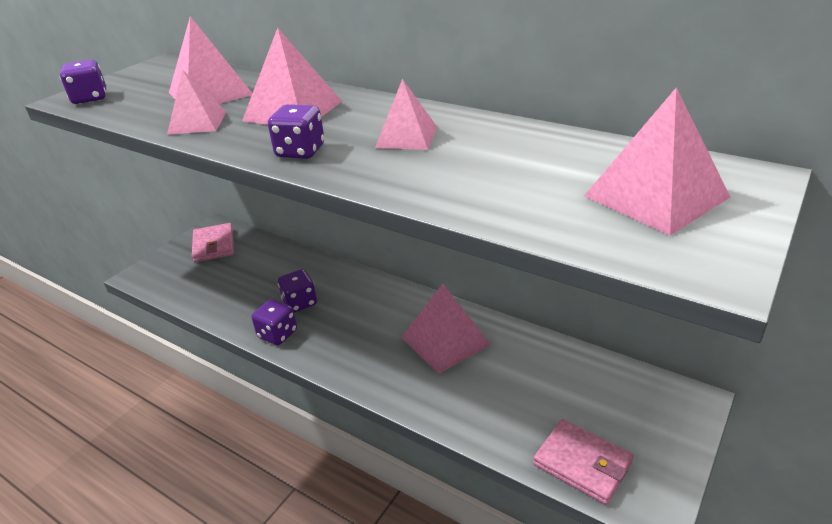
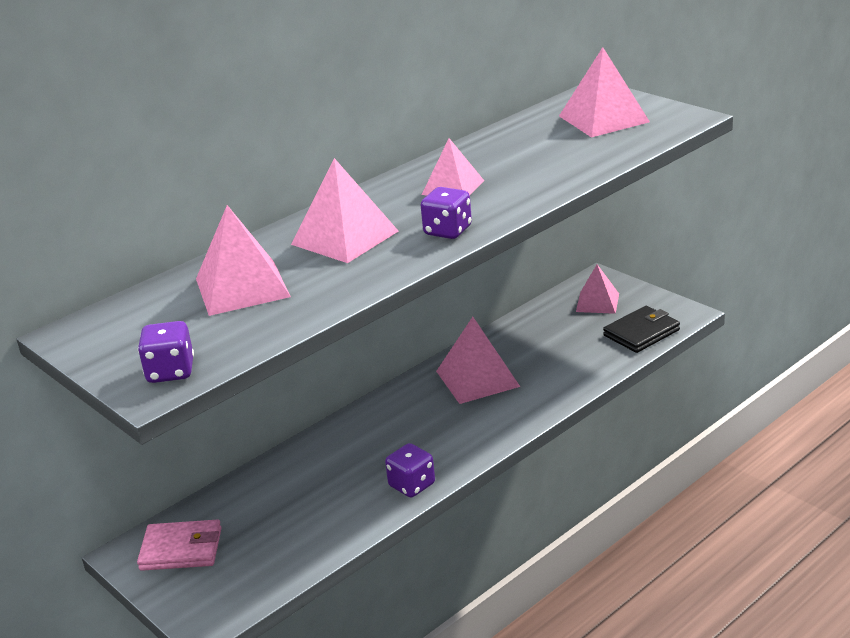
camera: 75 degrees left, 5 degrees down
(197, 122) = (329, 287): pink pyramid -> pink pyramid (597, 302)
(300, 303) = (363, 469): purple dice -> none
(582, 464) = (641, 333): pink wallet -> black wallet

